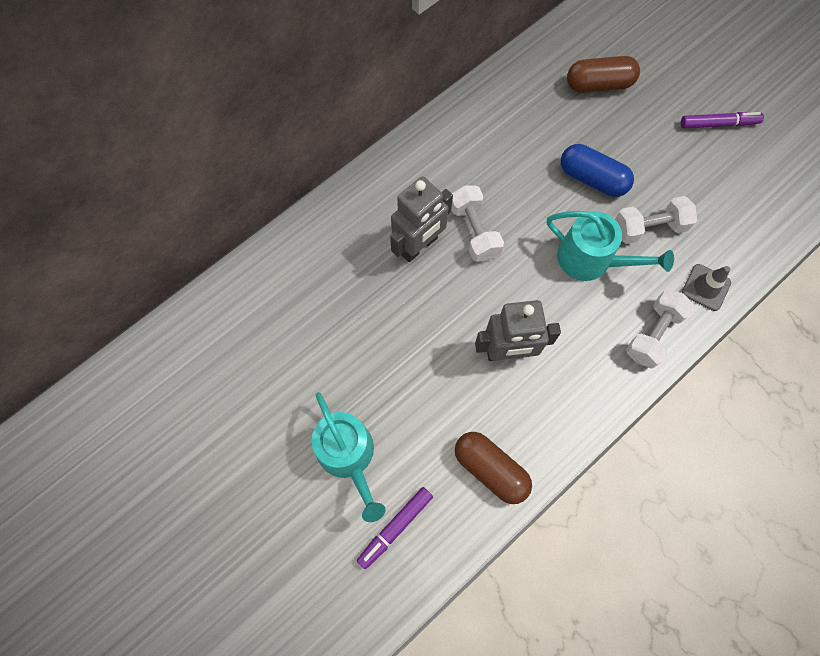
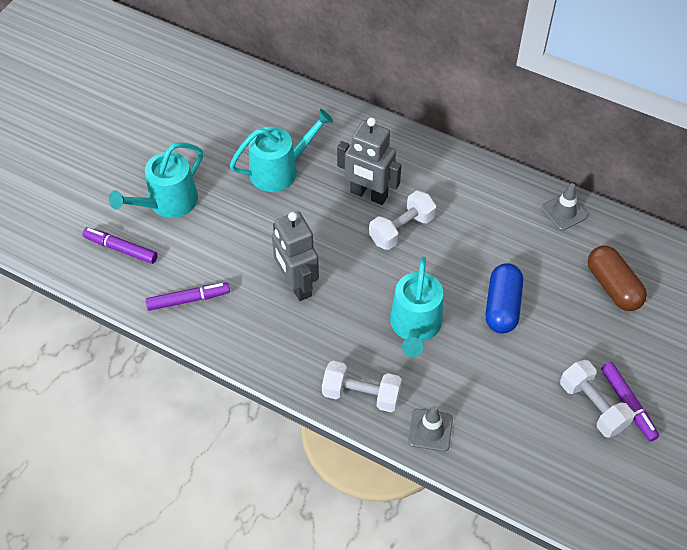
camera: 70 degrees right, 15 degrees down
(351, 322) = (279, 170): none -> turquoise watering can
(490, 469) = (188, 299): brown capsule -> purple marker
(504, 87) = (564, 212): none -> grey traffic cone
(649, 227) = (472, 366): white dumbbell -> white dumbbell (592, 406)

